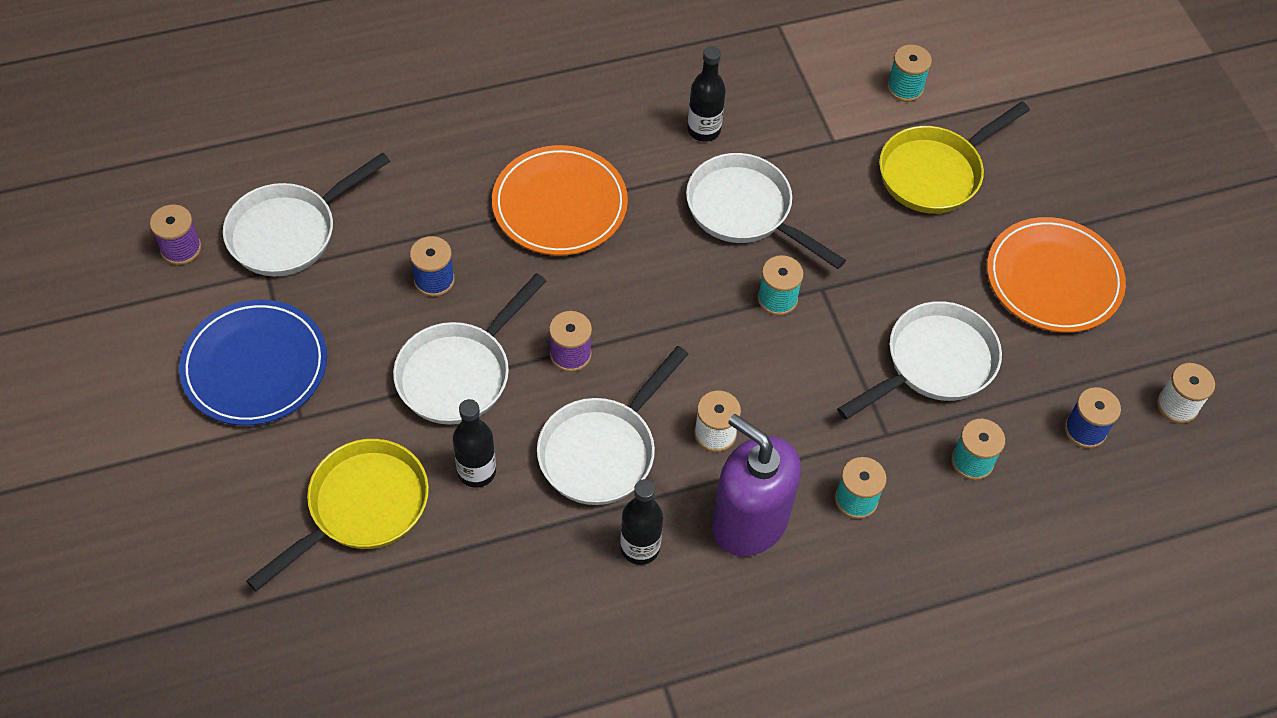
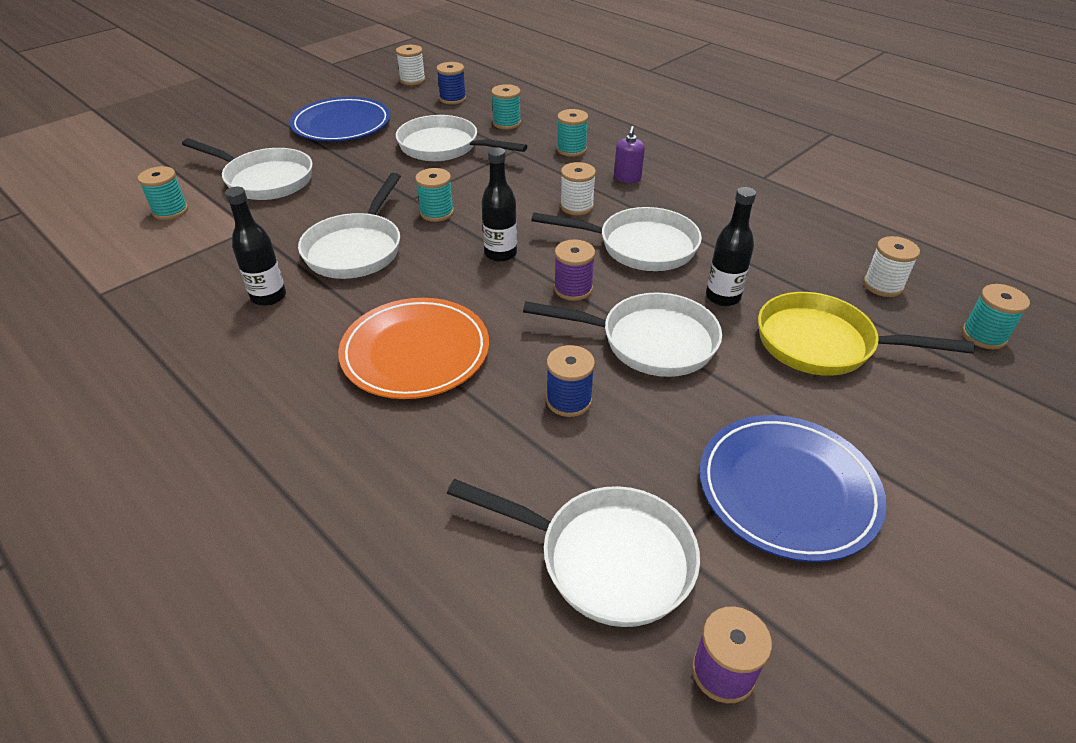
camera: 115 degrees left, 15 degrees down
(272, 659) = (983, 336): none -> turquoise spool
(394, 634) = (883, 285): none -> white spool
(640, 548) = (692, 210): black bottle -> black bottle (500, 253)
(749, 522) = (627, 178): purple soap dispenser -> purple soap dispenser, size x0.44
(935, 172) = (264, 180): yellow pan -> white pan
(1053, 279) = (341, 124): orange plate -> blue plate

